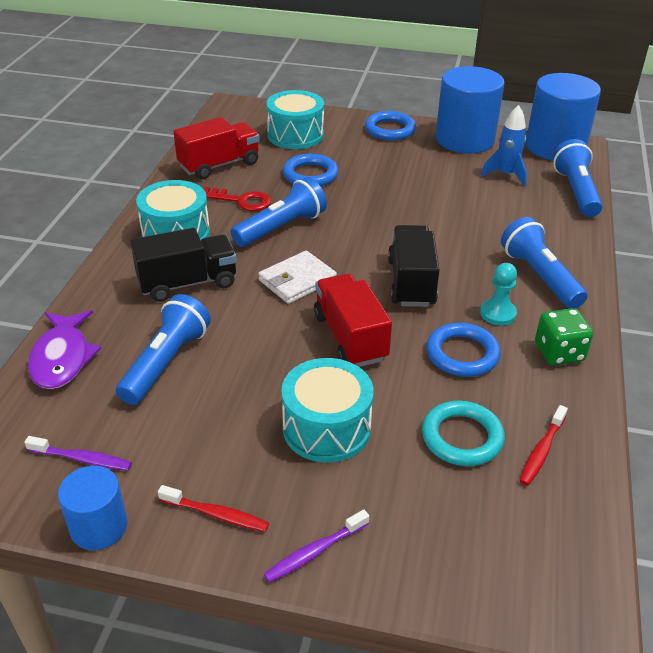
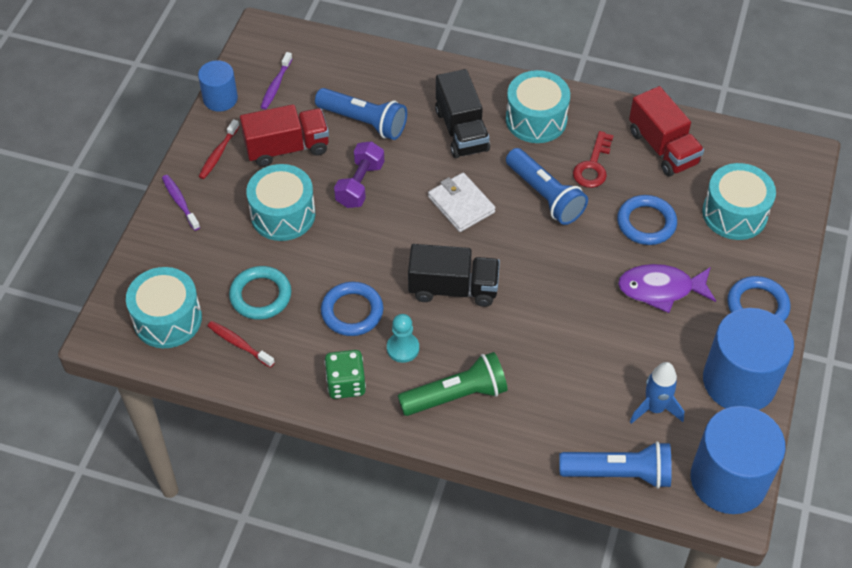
camera: 95 degrees right, 15 degrees up
(62, 358) = (375, 64): purple fish -> purple fish (661, 289)
(271, 359) = (360, 184): none -> purple dumbbell
(350, 337) = (381, 236): red truck -> red truck (287, 148)
(529, 536) = (167, 319): none -> turquoise drum
(540, 276) = (456, 396): blue flashlight -> green flashlight

